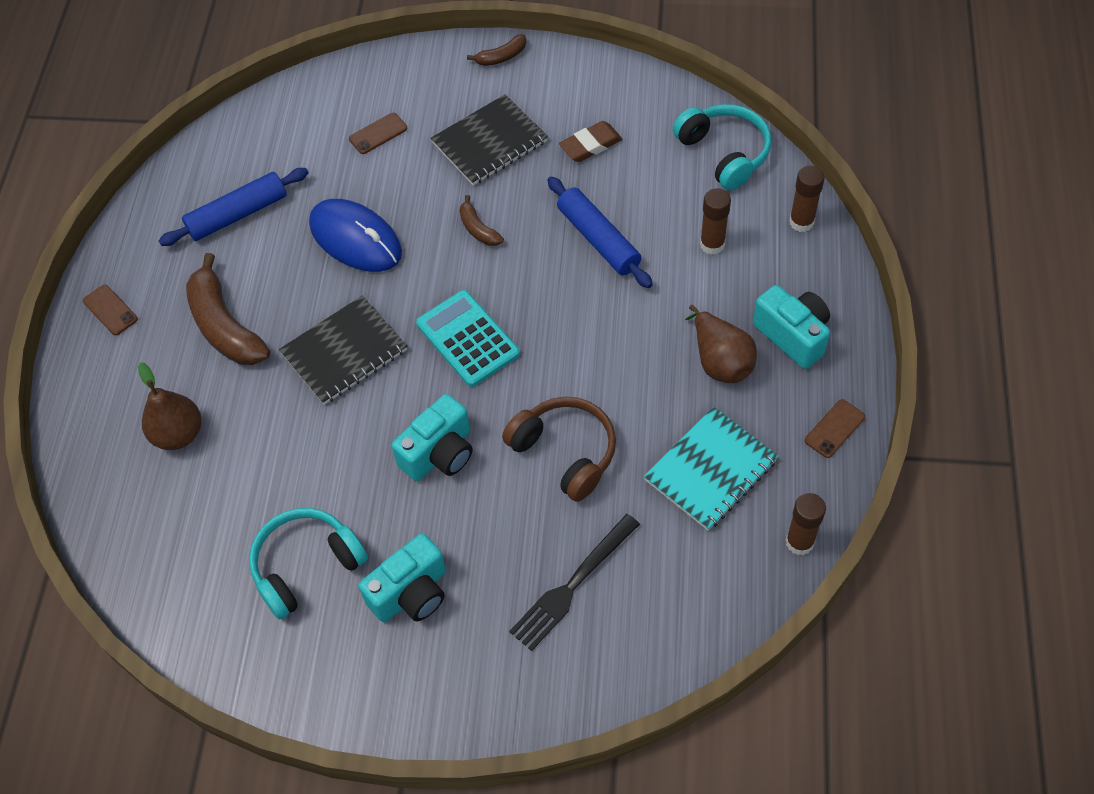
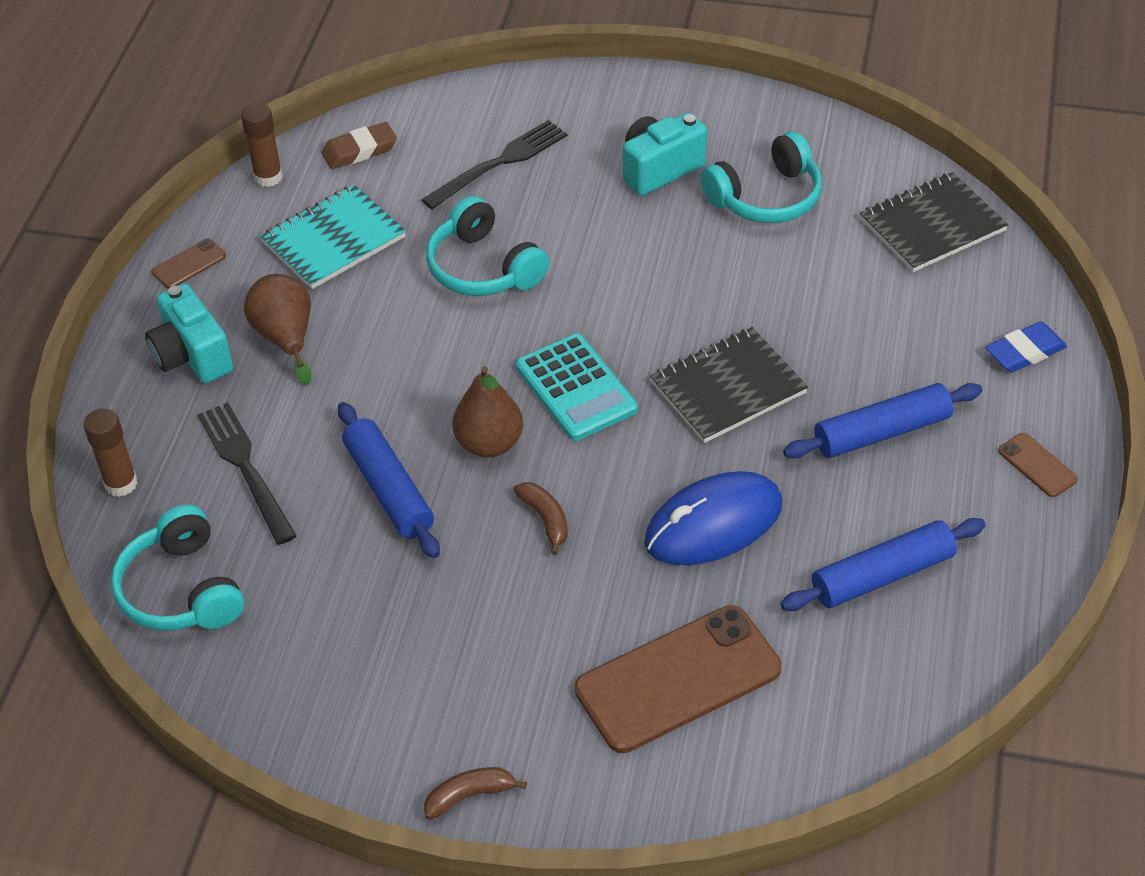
camera: 175 degrees left, 10 degrees down
(96, 412) = (1025, 352): none -> blue eraser
(178, 434) = (921, 322): brown pear -> brown pear (489, 443)
(225, 326) = (881, 432): brown banana -> blue rolling pin
(355, 239) = (713, 524): blue mouse -> blue mouse turned 75 degrees counterclockwise
(378, 133) = (678, 679): brown phone -> brown phone, size x2.30
(439, 453) = (621, 278): turquoise camera -> none
(490, 142) = (511, 645): black notebook -> black notebook (932, 225)
(565, 452) = (483, 268): brown headphones -> turquoise headphones
(590, 145) = (365, 624): brown eraser -> brown eraser (359, 150)
(712, 244) = (245, 468): brown glue stick -> black fork

